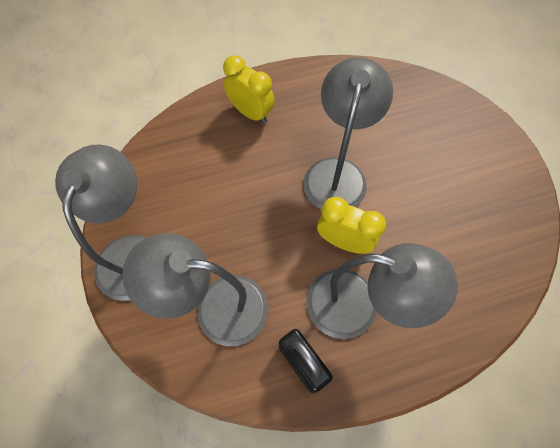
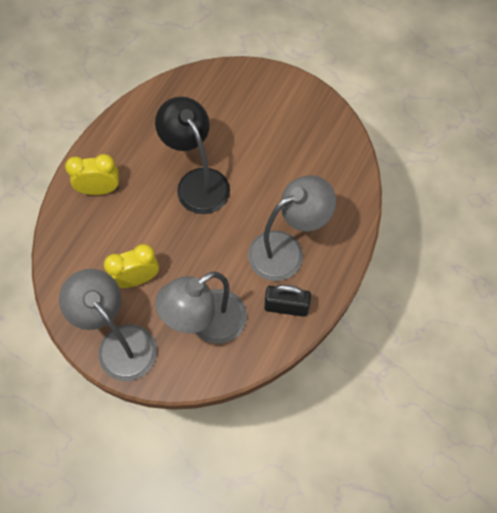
camera: 45 degrees left, 0 degrees up
(337, 173) = (197, 182): grey lamp -> black lamp
(344, 241) = (242, 220): yellow clock -> yellow clock (137, 279)

